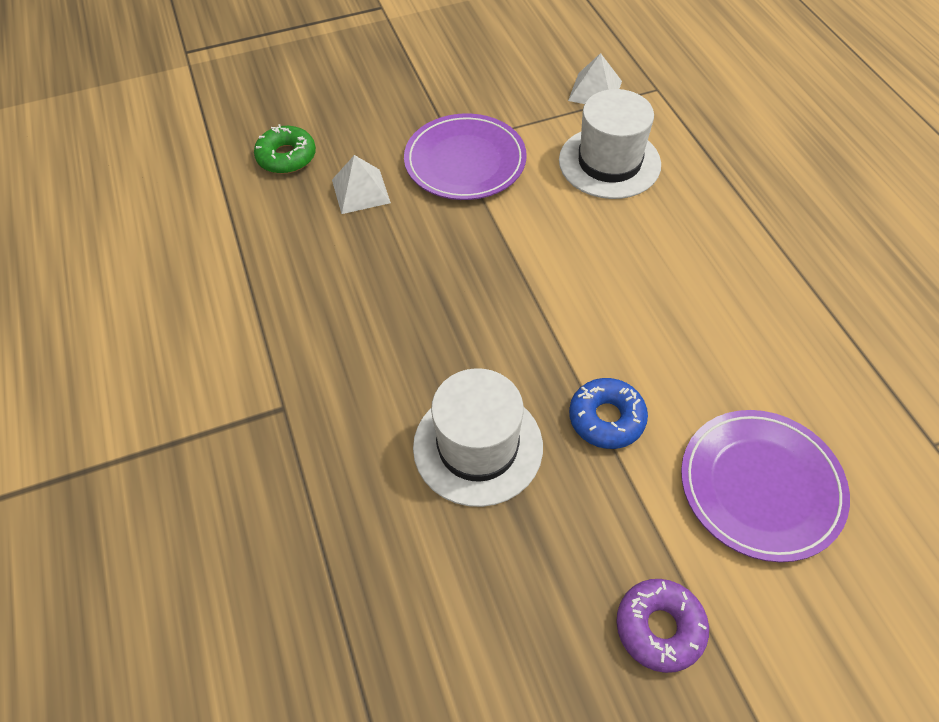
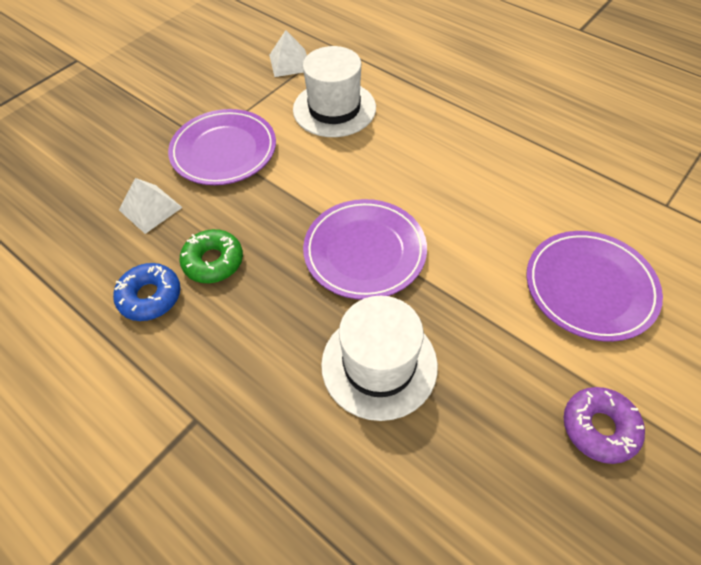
camera: 30 degrees left, 0 degrees up
(286, 157) = (65, 208): green donut -> green donut (213, 261)
(539, 329) = (365, 251): none -> purple plate
(606, 418) = (457, 293): blue donut -> blue donut (150, 296)

